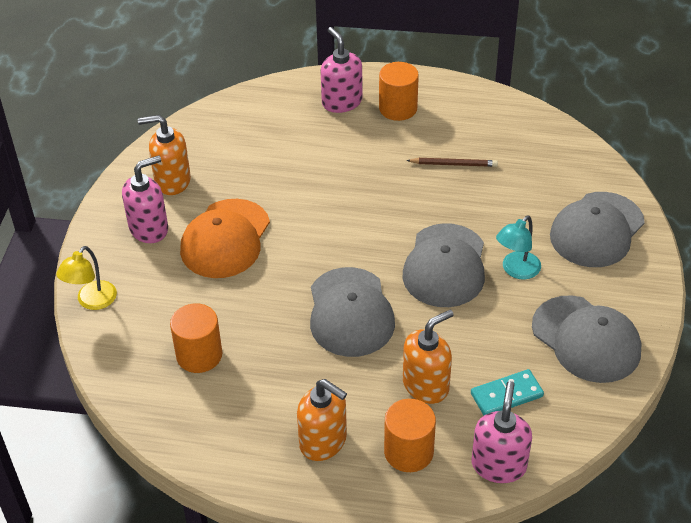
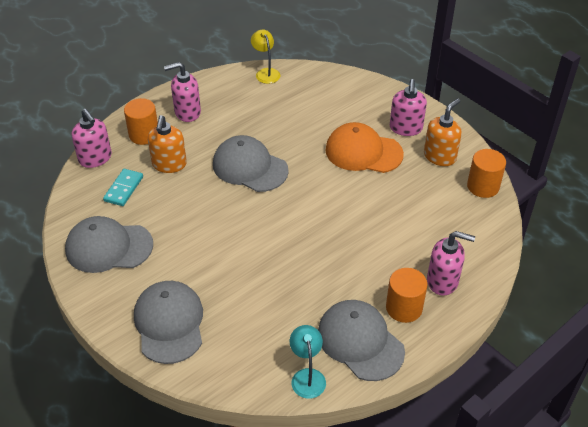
camera: 130 degrees right, 0 degrees up
(92, 301) = (370, 85): yellow lamp -> yellow lamp (266, 72)
(199, 355) = (290, 102): orange cylinder -> orange cylinder (483, 186)
(225, 239) = (363, 152): orange cap -> orange cap turned 45 degrees counterclockwise
(323, 441) = (187, 112): orange soap dispenser -> pink soap dispenser
(445, 266) = (233, 227): grey cap -> grey cap (360, 342)
(453, 164) = (312, 296): brown pencil -> none
(516, 270) = (190, 256): turquoise lamp -> turquoise lamp (307, 376)

